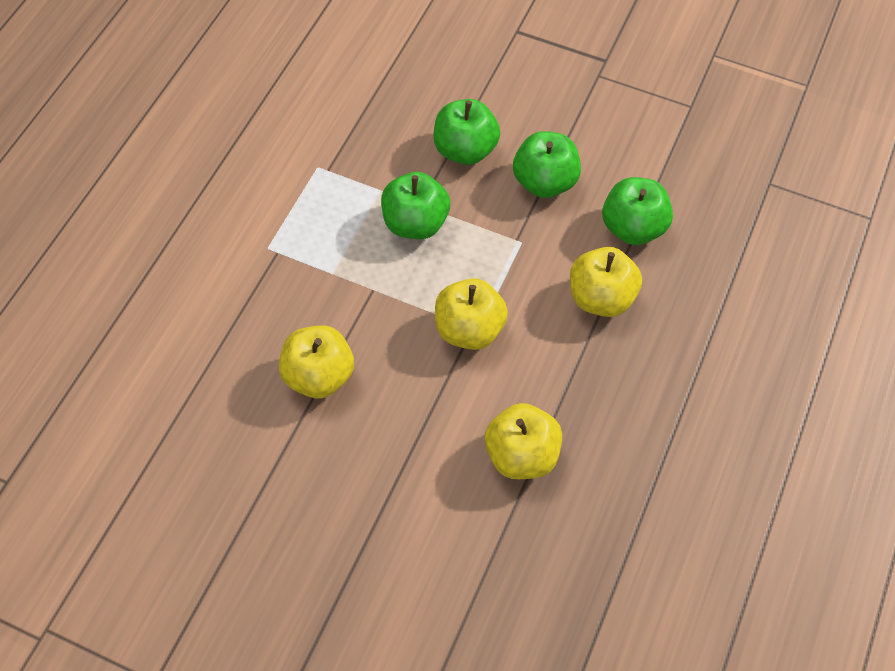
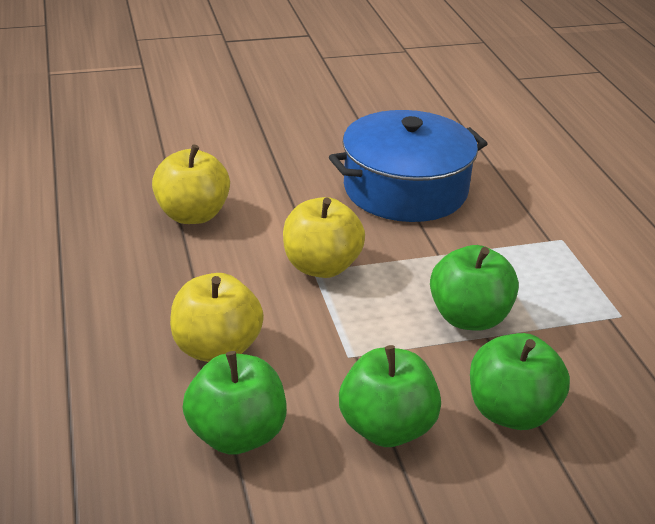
camera: 140 degrees right, 25 degrees down
(319, 376) = (405, 189): yellow apple -> blue pot

